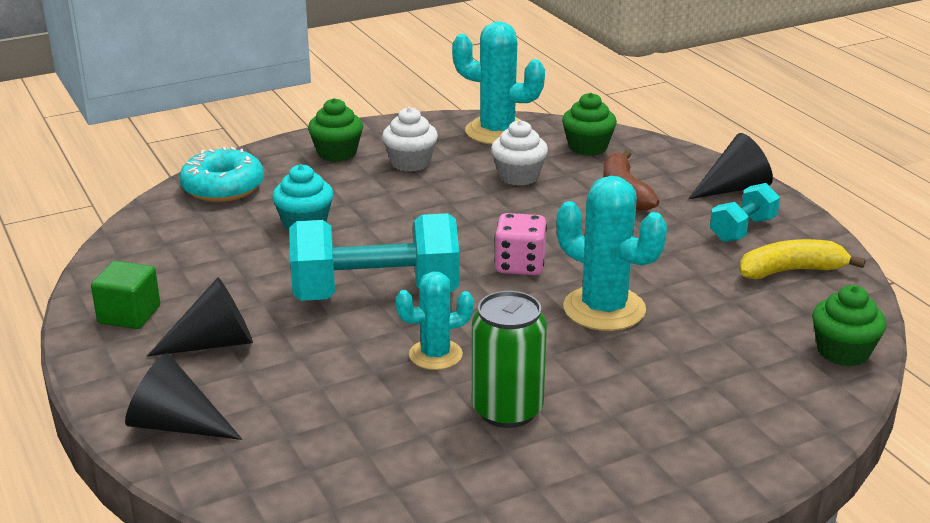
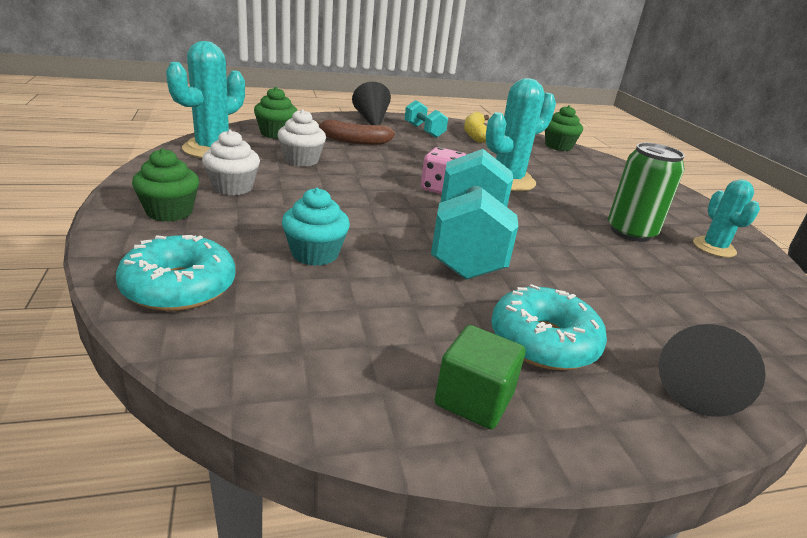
camera: 80 degrees left, 0 degrees up
(214, 343) = (543, 341): black cone -> turquoise donut
(435, 355) = (563, 241): turquoise cactus -> turquoise cactus (714, 247)

